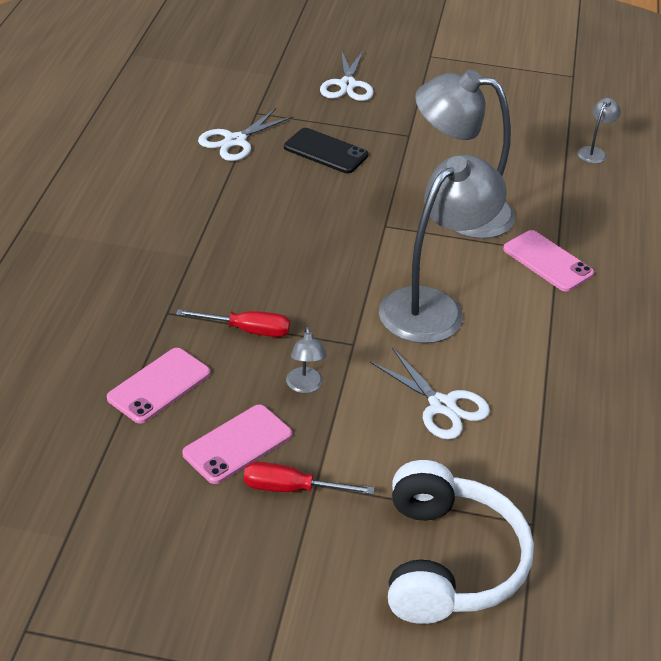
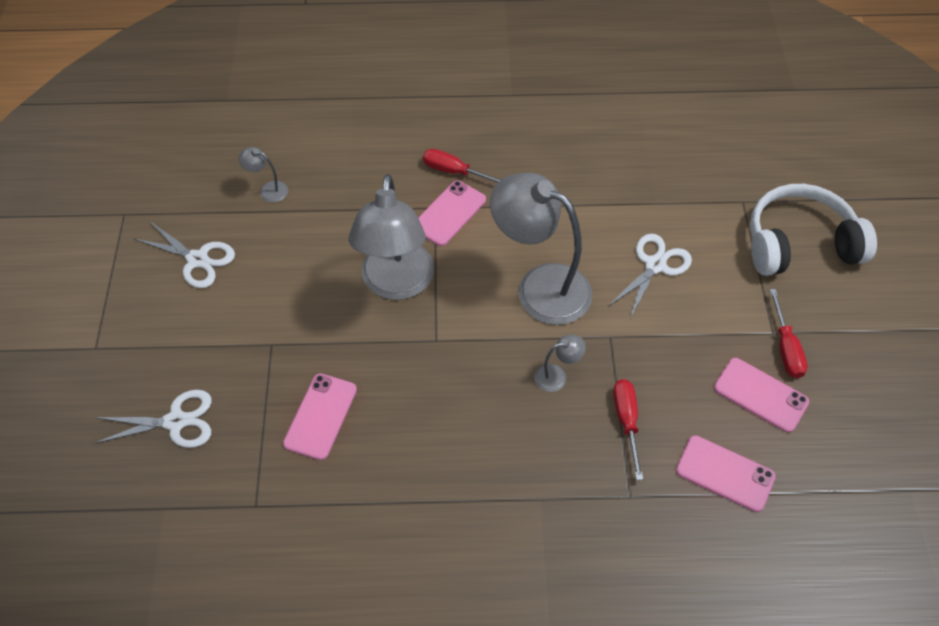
camera: 100 degrees left, 15 degrees up
(235, 141) = (321, 514): white scissors -> white scissors (198, 260)
(305, 386) = (675, 361): grey lamp -> grey lamp (557, 375)
(325, 151) = (321, 416): black phone -> pink phone
(609, 275) = (454, 172): none -> red screwdriver

